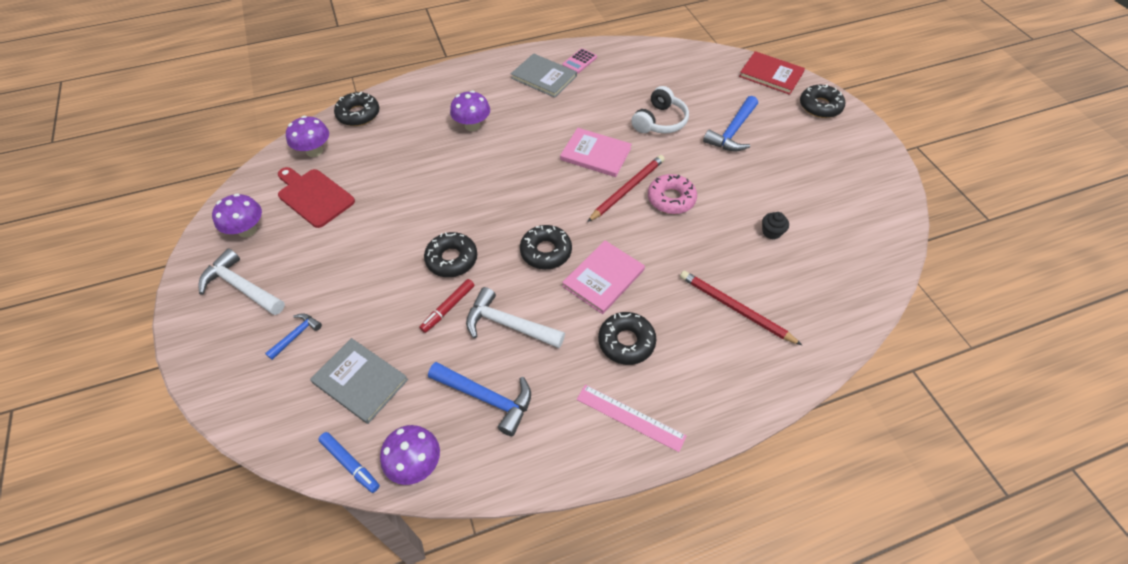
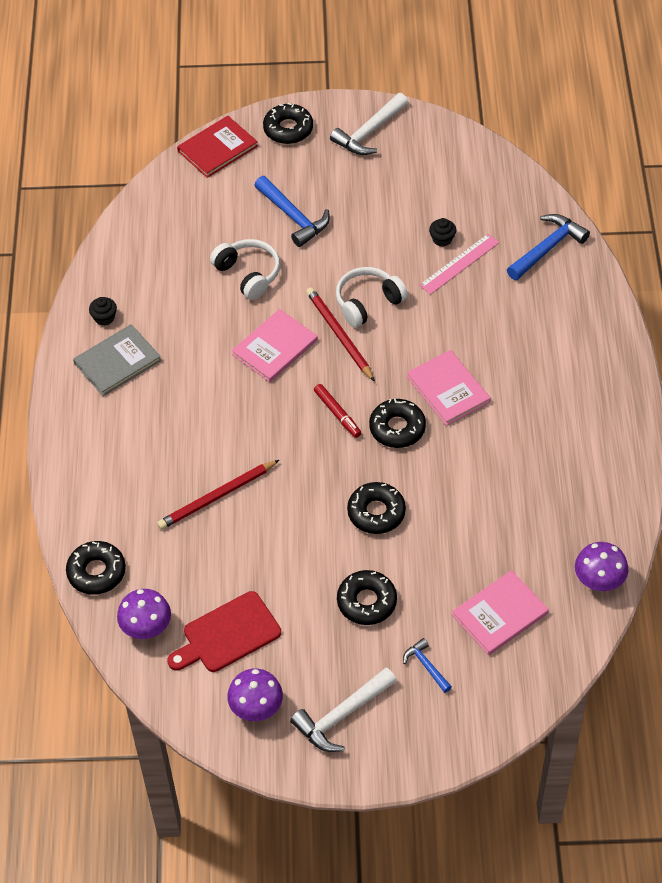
camera: 70 degrees left, 0 degrees up
(350, 464) = (584, 631): blue marker -> none
(360, 381) = (500, 614): grey book -> pink book
(448, 308) = (439, 527): red marker -> red marker (337, 414)
(472, 125) = (174, 454): purple mushroom -> none
(486, 398) = (550, 514): blue hammer -> blue hammer (547, 248)
(508, 325) = (476, 480): white hammer -> white hammer (369, 132)
(579, 61) = (104, 318): pink calculator -> black cupcake
(626, 342) = (526, 393): black donut -> black donut (366, 602)
(630, 417) = (602, 412): pink ruler -> pink ruler (459, 264)
(671, 199) = (368, 303): pink donut -> white headphones
(735, 308) = (519, 300): red pencil -> red pencil (217, 497)

